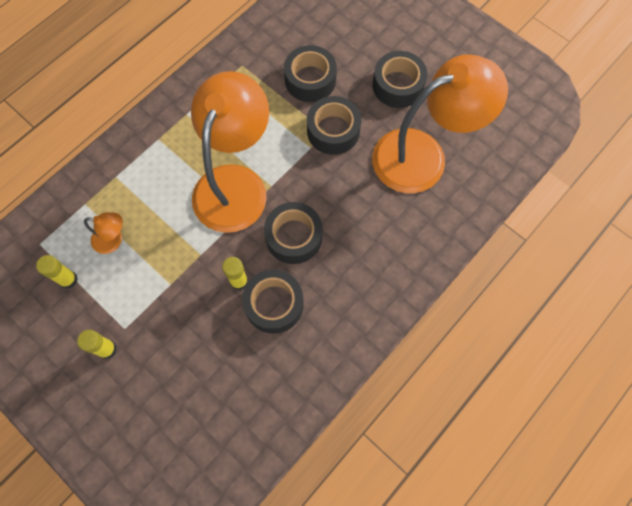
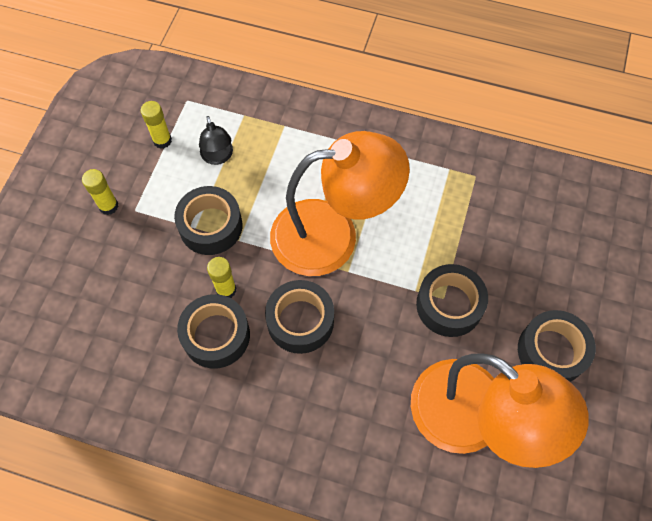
camera: 65 degrees right, 5 degrees down
(113, 240) = (218, 157): orange lamp -> black lamp
(310, 80) = (499, 252): black tape -> black tape (211, 226)

